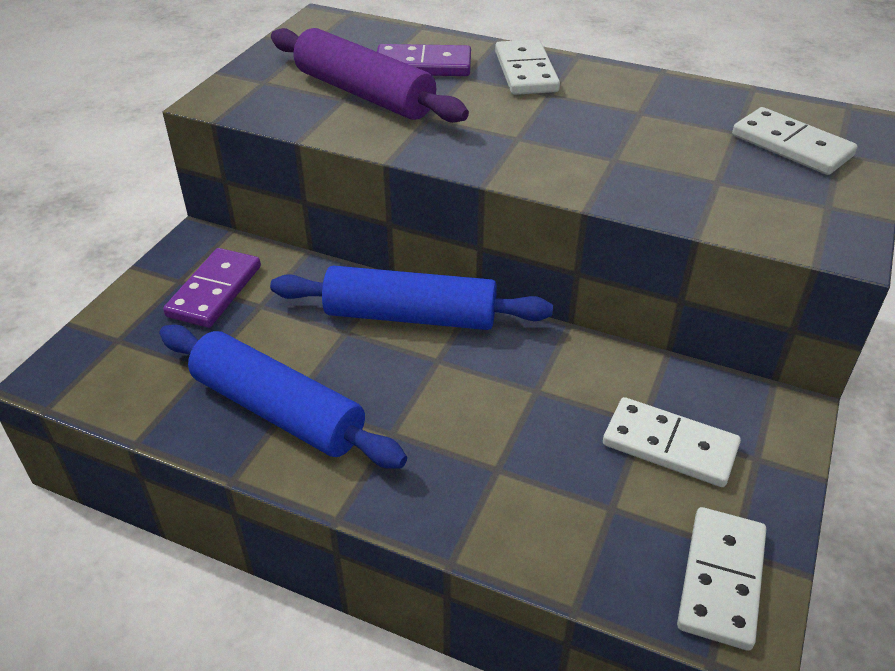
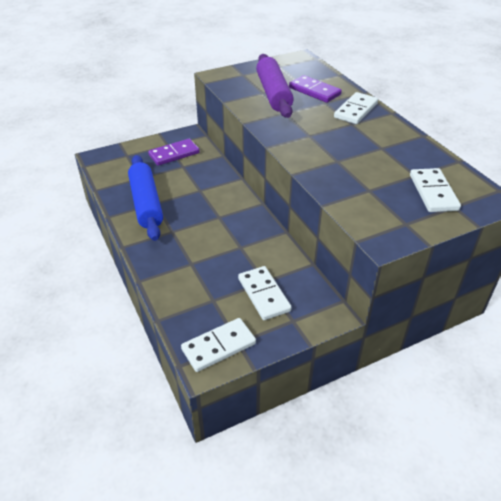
camera: 40 degrees right, 0 degrees up
(410, 316) = (229, 196): blue rolling pin -> none

